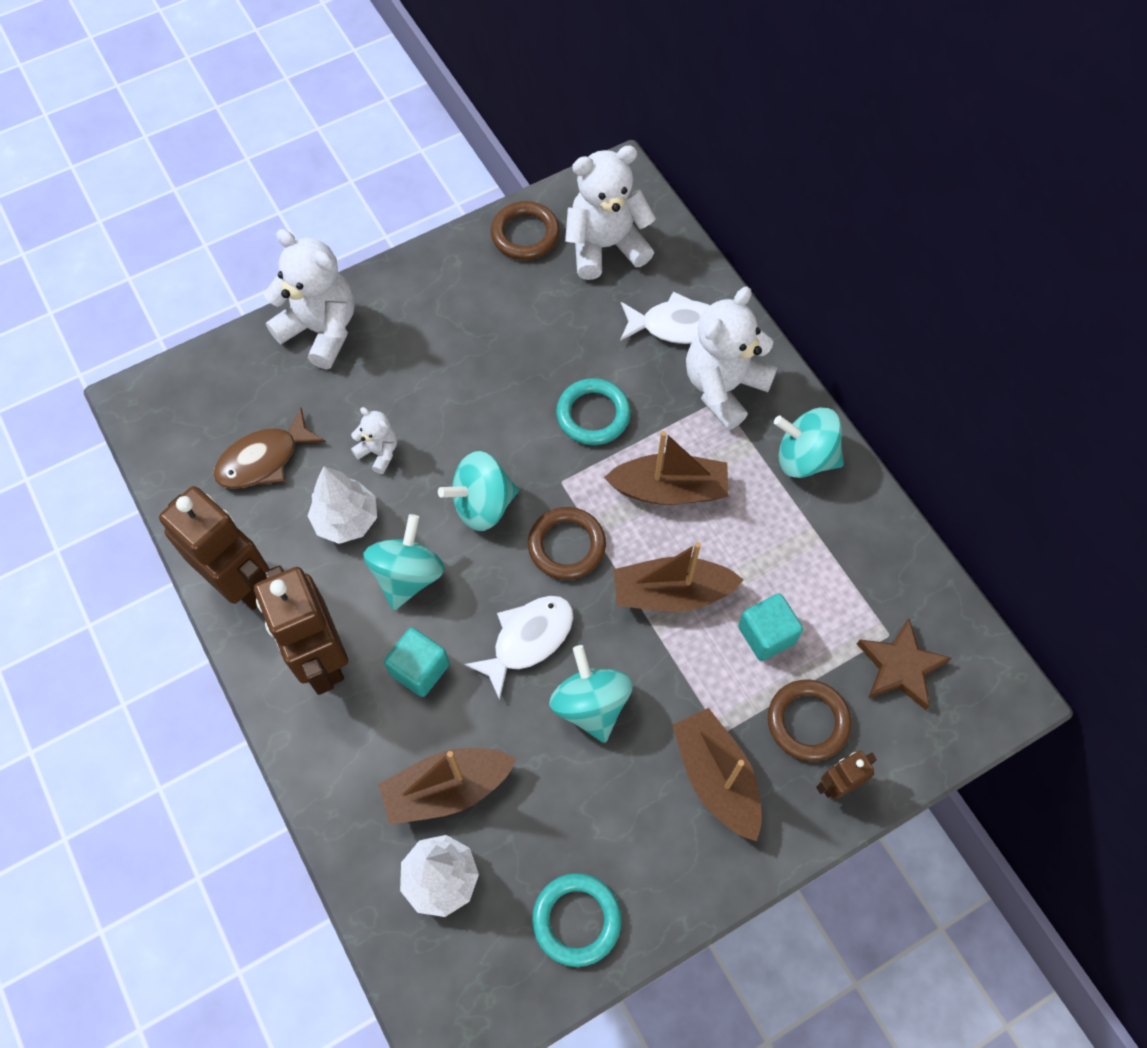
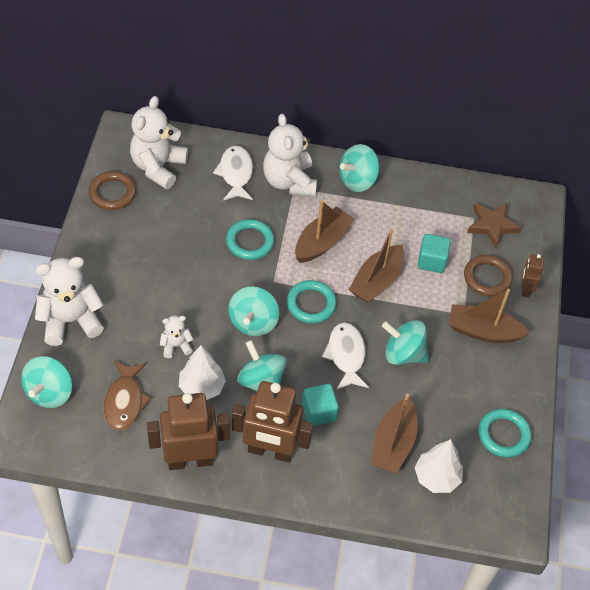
camera: 55 degrees left, 10 degrees down
(215, 382) = (49, 392): none -> turquoise spinning top
(566, 545) = (311, 304): brown ring -> turquoise ring
(676, 326) = (235, 174): white fish -> white fish turned 45 degrees counterclockwise

